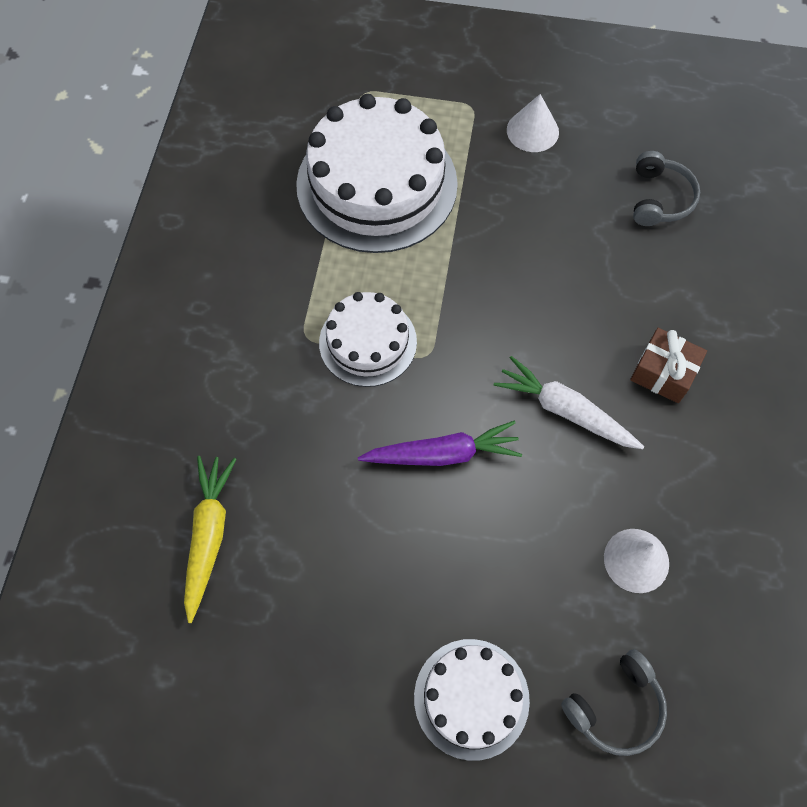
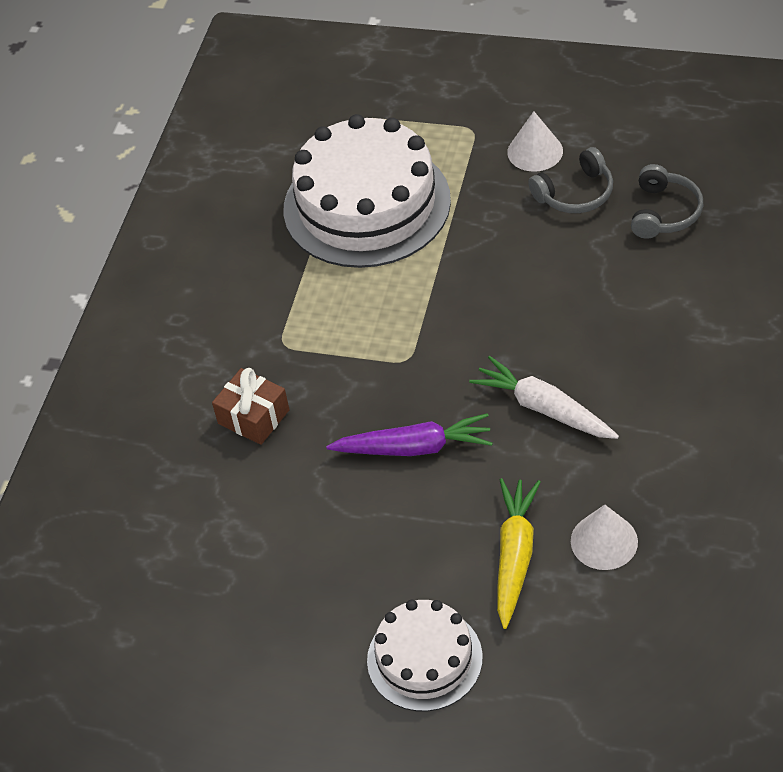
camera: 10 degrees right, 15 degrees down
(209, 535) = (175, 518): yellow carrot -> yellow carrot (514, 556)
(368, 342) = (346, 348): white cake -> none
(616, 707) = (569, 668): grey headphones -> grey headphones (575, 193)
(663, 373) = (650, 374): brown gift -> brown gift (253, 417)

